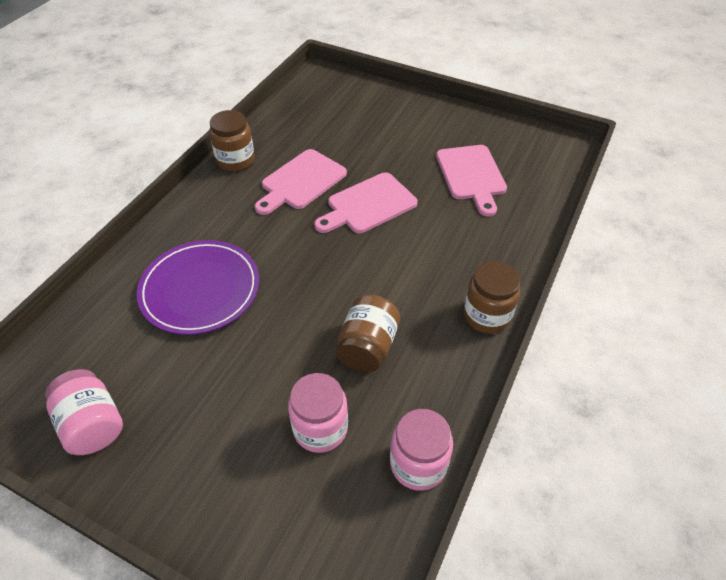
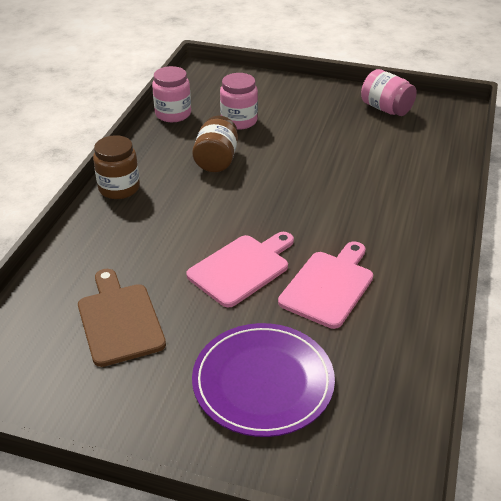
camera: 170 degrees right, 10 degrees down
(200, 289) = (370, 179): purple plate -> purple plate (263, 382)
(235, 160) = (423, 304): brown jar -> none
(471, 175) = (119, 320): pink cutting board -> brown cutting board

